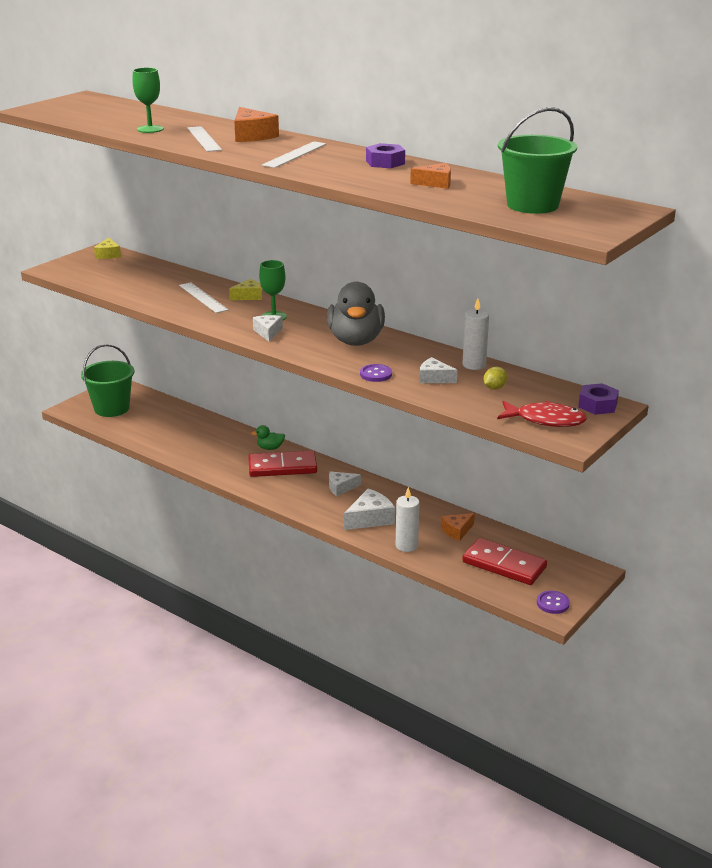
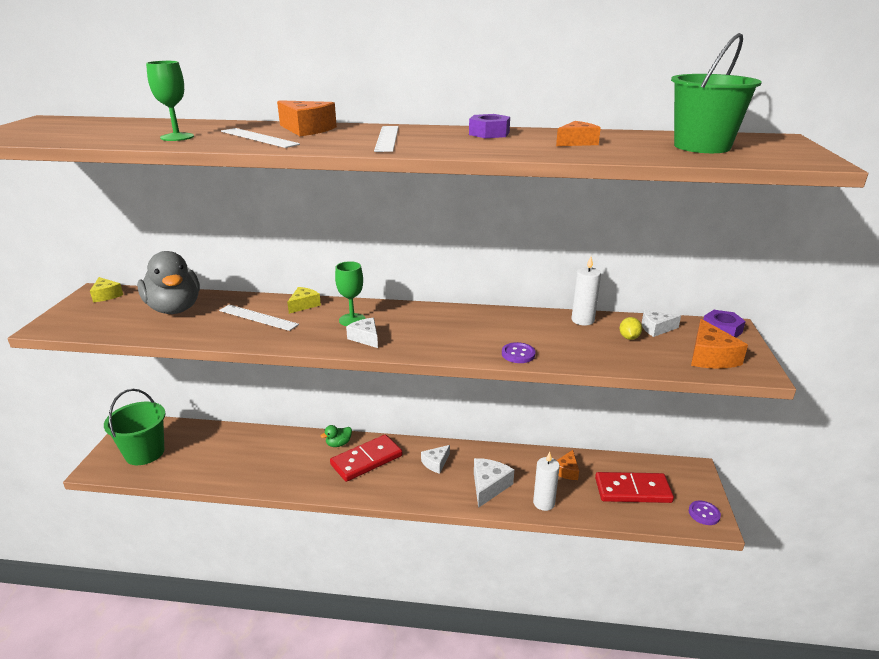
camera: 30 degrees left, 0 degrees up
(356, 341) = (457, 324): grey duck -> grey duck (174, 309)
(434, 378) = (570, 343): white cheese -> white cheese (656, 328)
(545, 420) = (710, 357): red fish -> orange cheese

